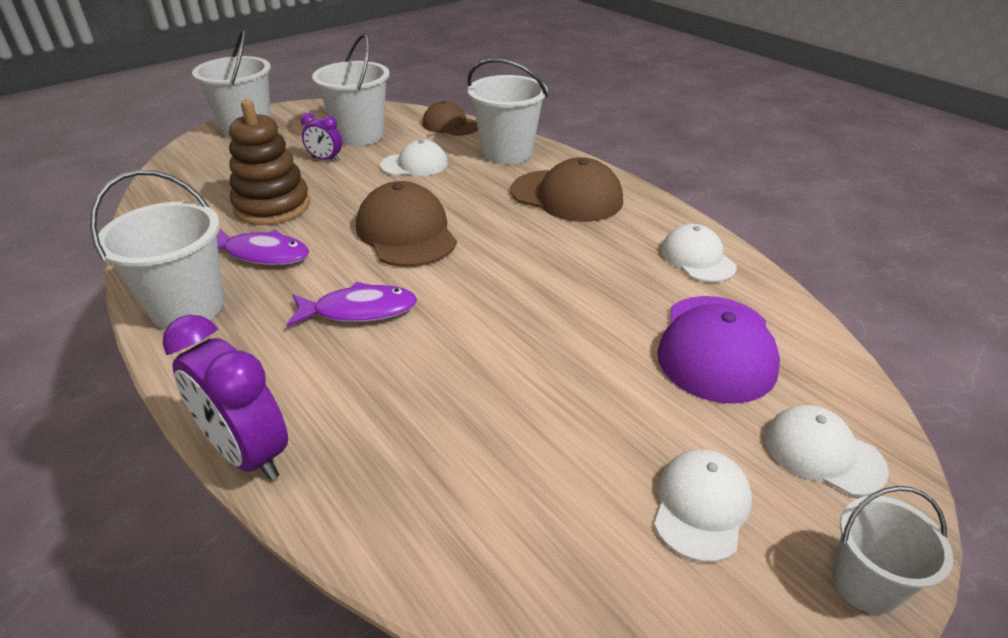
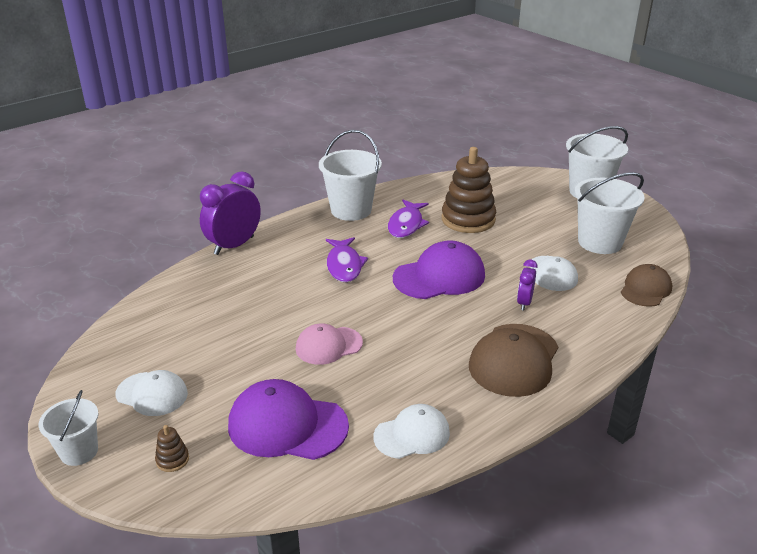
camera: 90 degrees right, 5 degrees down
(325, 159) = (547, 231): purple clock -> purple clock (524, 303)
(406, 232) = (439, 276): brown cap -> purple cap
(507, 152) = (595, 324): white bucket -> none
(555, 319) = (328, 346): none -> pink cap
(823, 453) = (172, 460): white cap -> brown stacking toy

